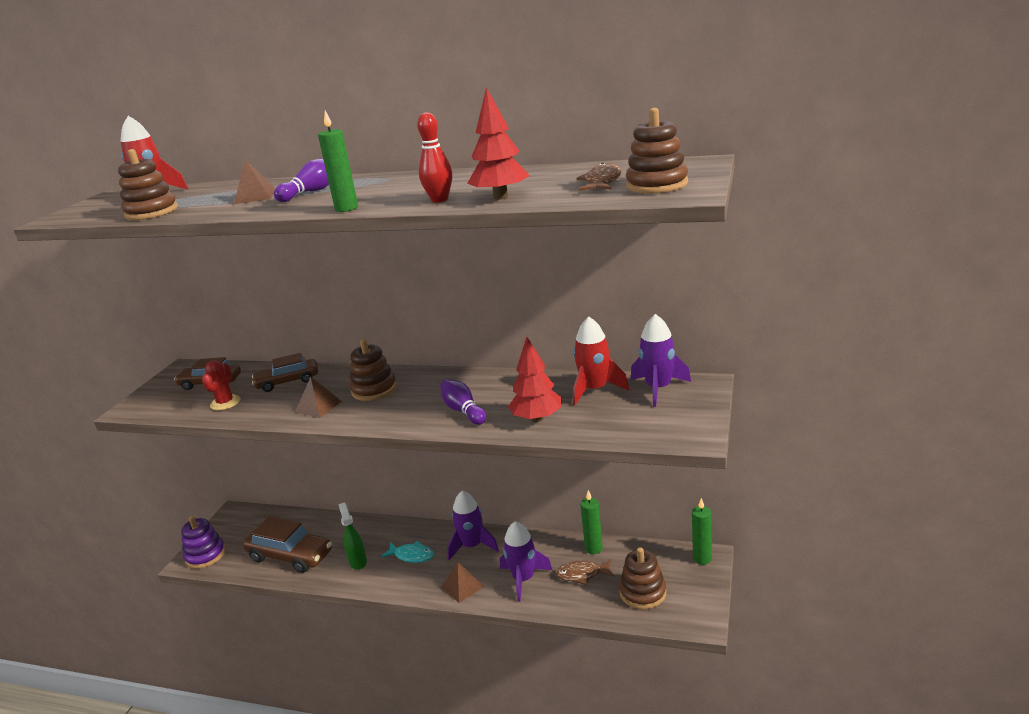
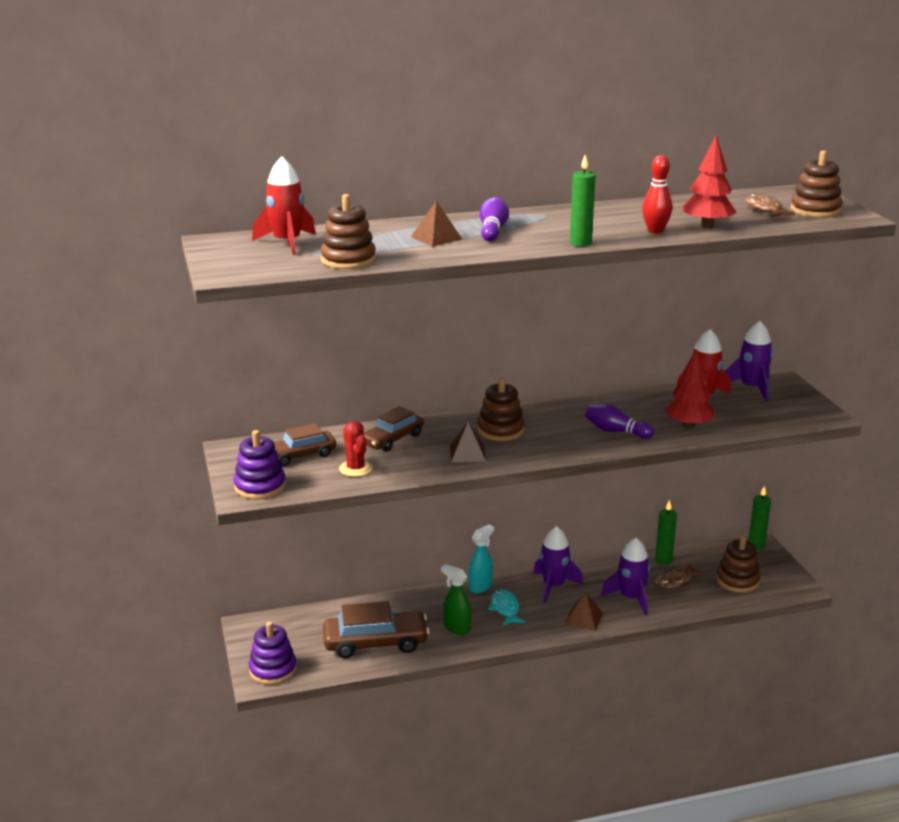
camera: 35 degrees left, 0 degrees up
(148, 404) = (260, 486): none -> purple stacking toy
(412, 556) = (505, 609): turquoise fish -> turquoise fish turned 90 degrees counterclockwise
(416, 528) = (480, 587): none -> turquoise spray bottle

